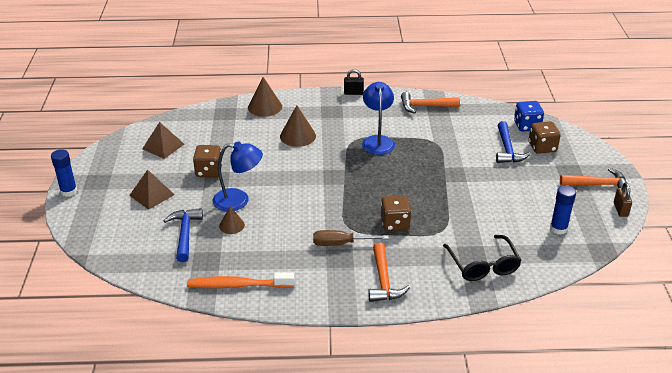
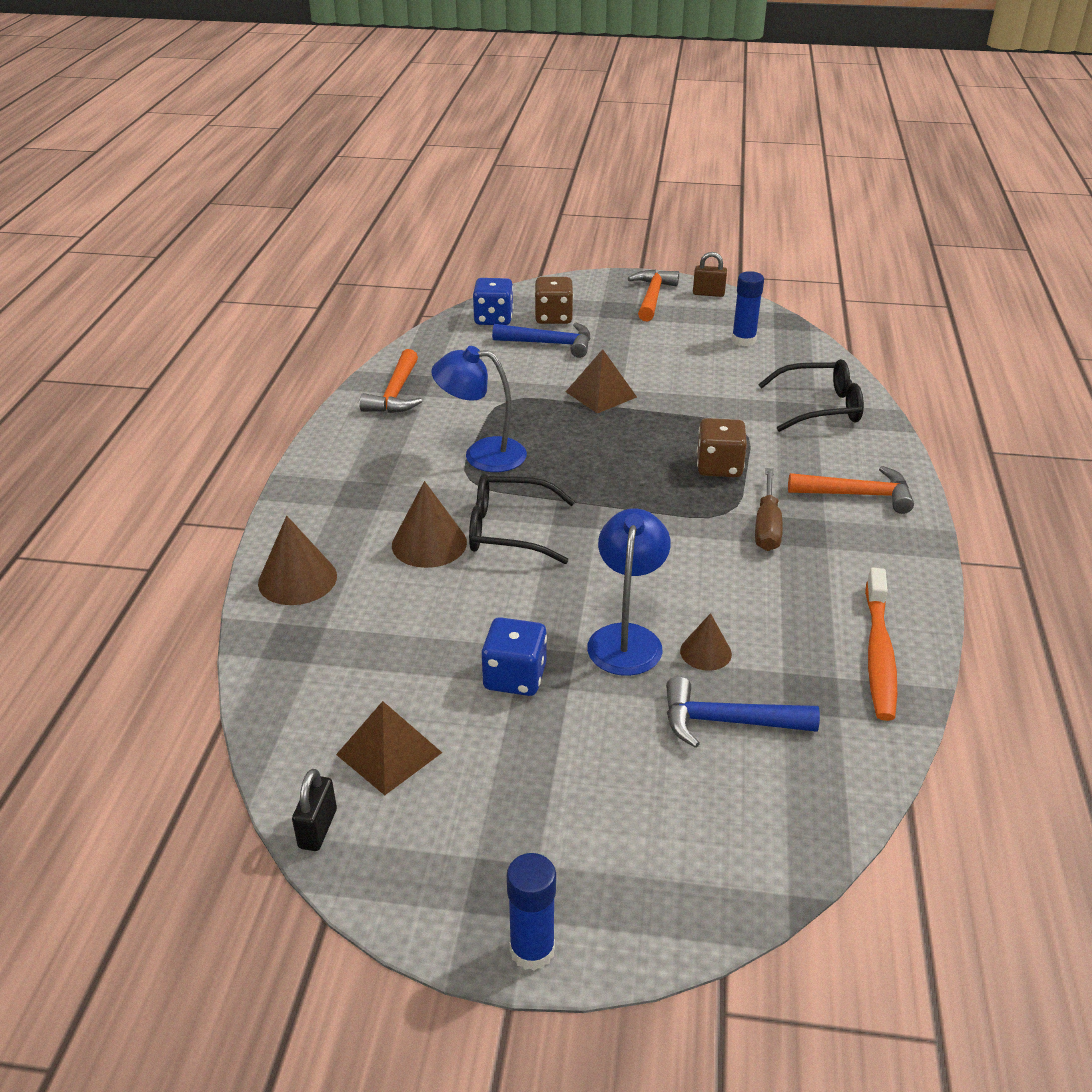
camera: 80 degrees left, 0 degrees up
(152, 195) = (581, 776): brown pyramid -> brown pyramid (601, 394)
(209, 171) = (515, 677): brown dice -> blue dice
(314, 157) = (508, 530): none -> black glasses
(353, 93) = (308, 461): black padlock -> black padlock (317, 828)

